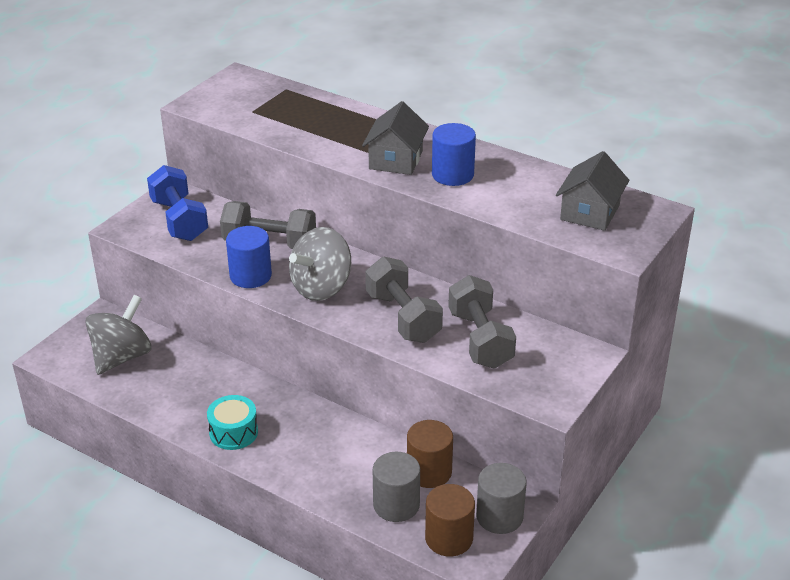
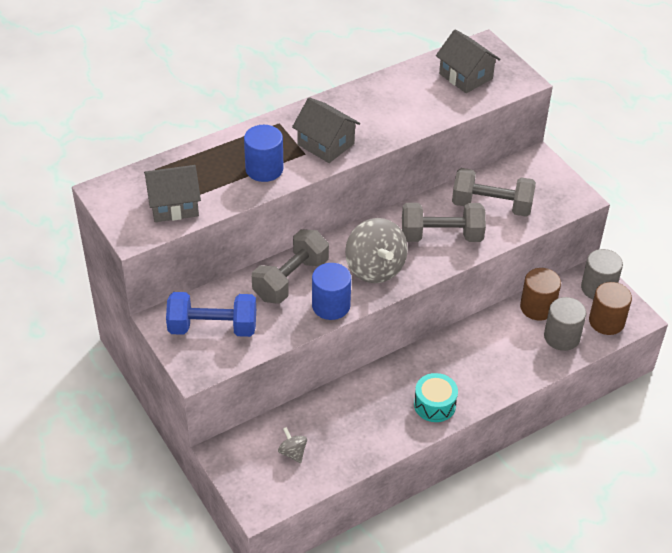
camera: 65 degrees left, 10 degrees up
(122, 357) = (292, 452): grey spinning top -> grey spinning top, size x0.47
(245, 110) = (174, 205): none -> grey house
(452, 175) = (370, 122): blue cylinder -> blue cylinder (264, 169)

